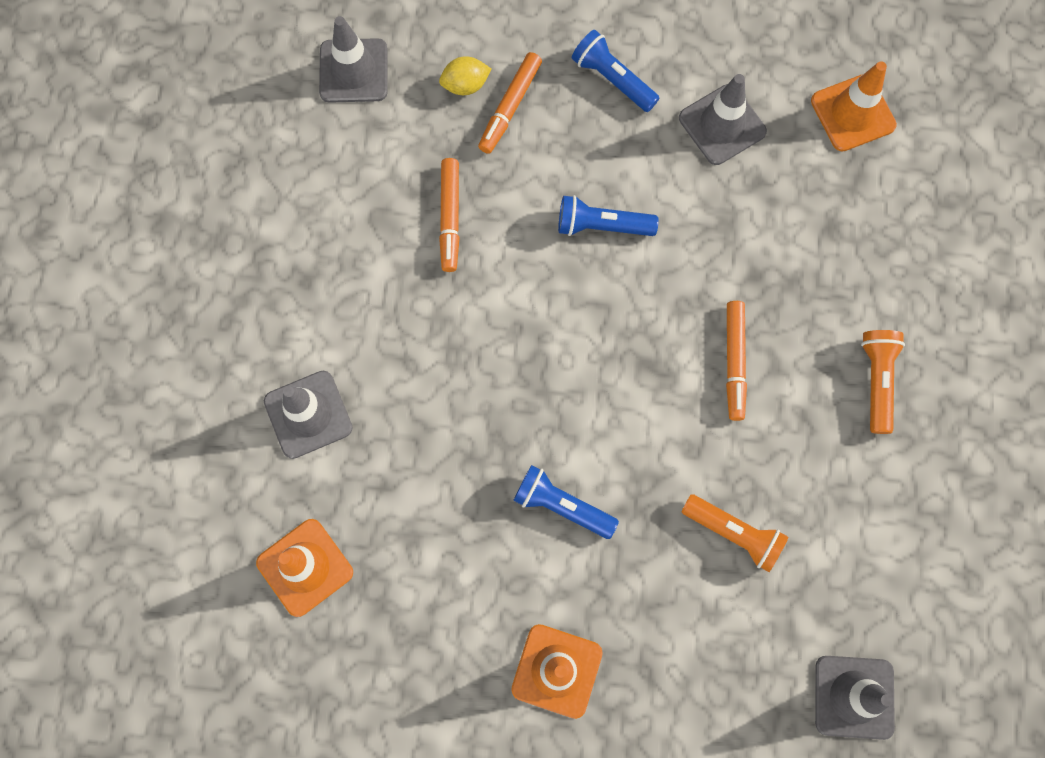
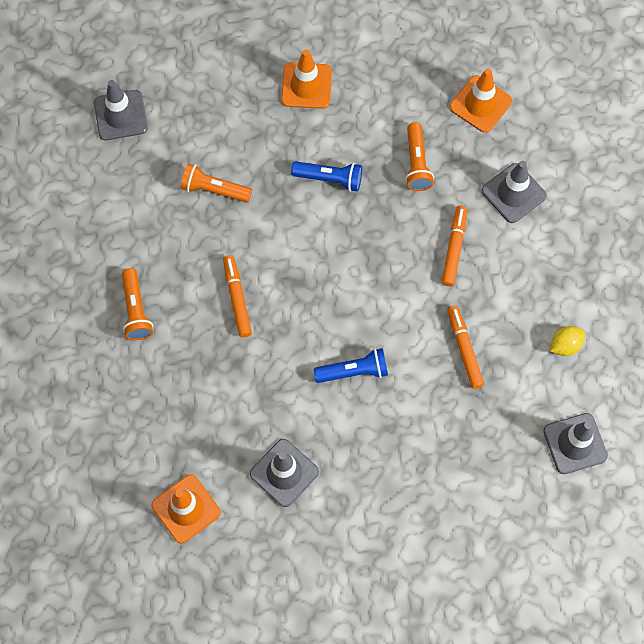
camera: 165 degrees right, 5 degrees down
(429, 496) = (417, 163): none -> orange flashlight
(465, 85) = (487, 454): yellow lemon -> yellow lemon (565, 345)
(510, 107) = (448, 445): orange marker -> orange marker (454, 248)
(613, 79) = (376, 489): blue flashlight -> none

